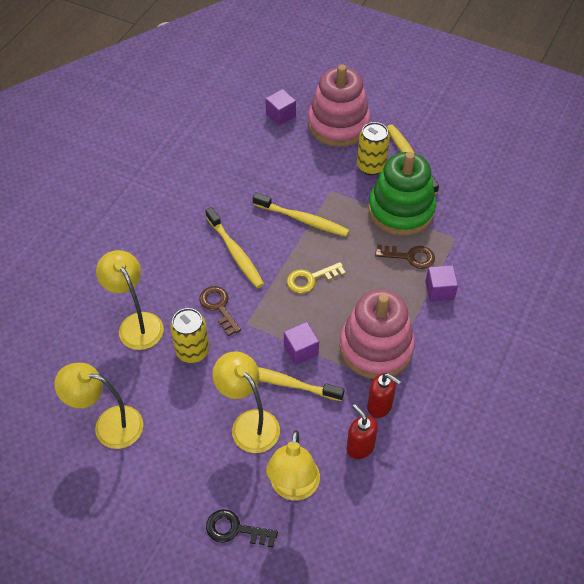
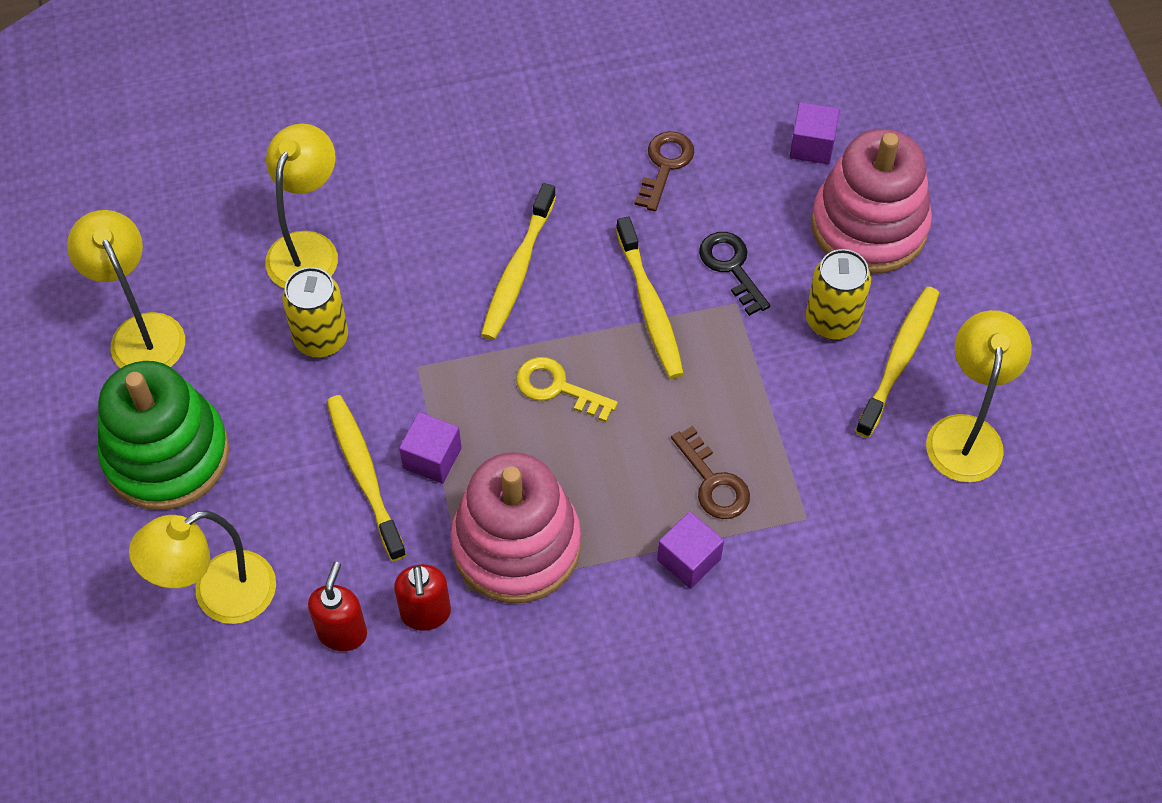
camera: 50 degrees right, 5 degrees up
(219, 307) = (414, 317): brown key -> brown key (665, 165)
(235, 529) = (111, 572): black key -> black key (731, 267)
(249, 423) = (270, 479): yellow lamp -> yellow lamp (966, 433)
(401, 210) = (788, 414): green stacking toy -> green stacking toy (167, 455)

